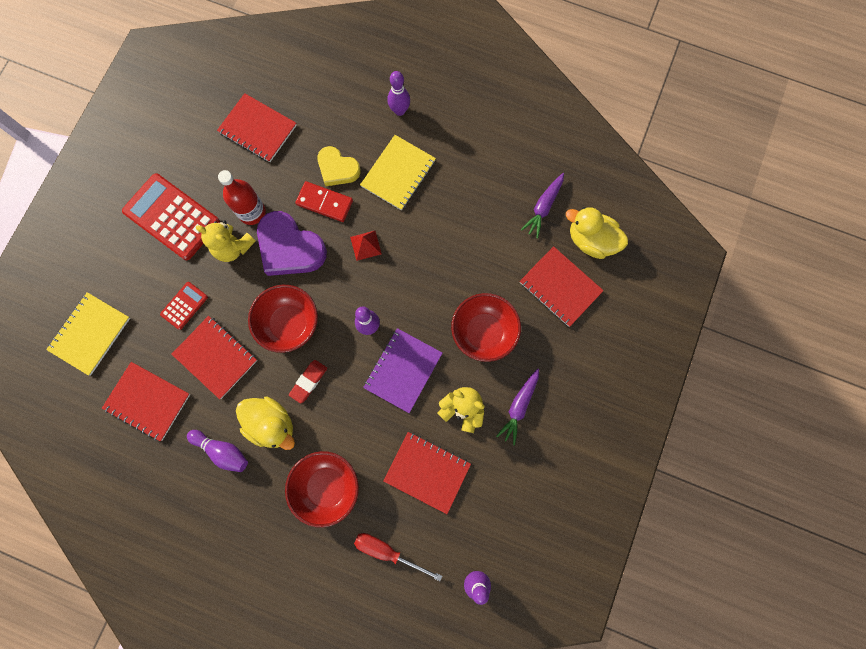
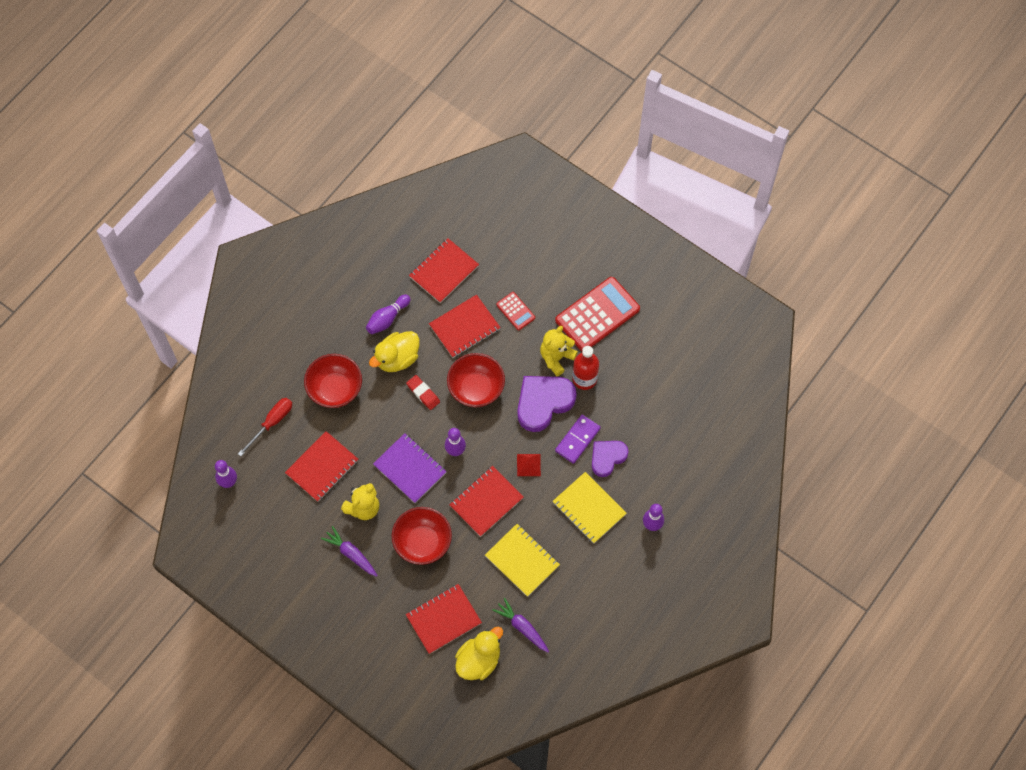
camera: 105 degrees right, 10 degrees down
(90, 334) = (512, 238): yellow notebook -> yellow notebook (522, 560)
(258, 129) = (663, 399): red notebook -> red notebook (486, 502)
(324, 202) = (577, 440): red domino -> purple domino
(337, 169) = (607, 457): yellow heart -> purple heart

